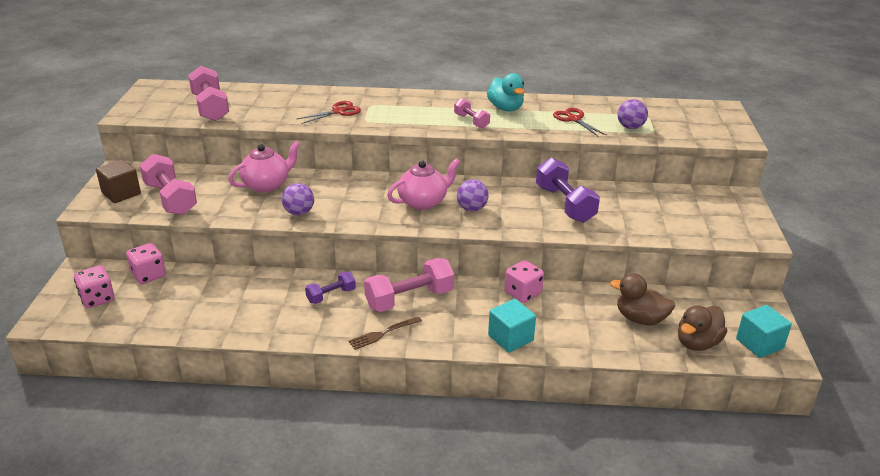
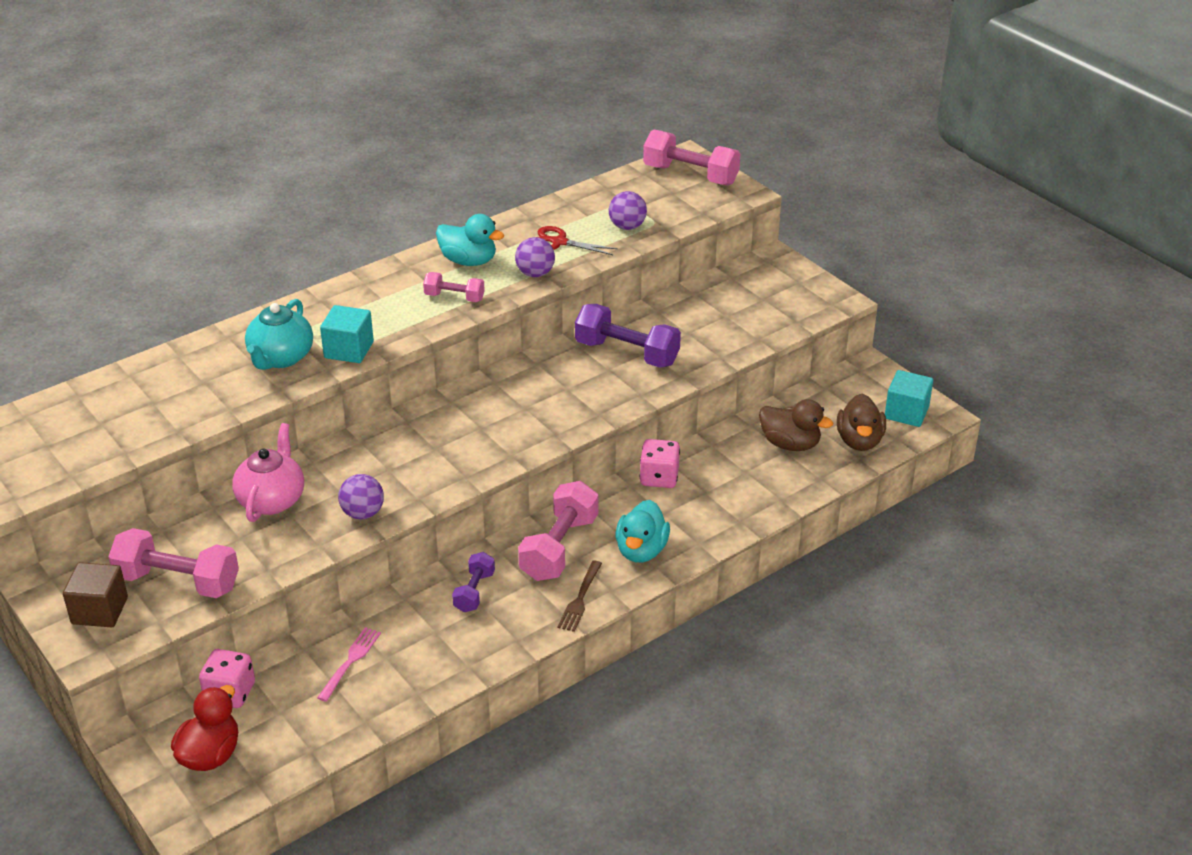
camera: 40 degrees left, 5 degrees up
(97, 299) = (210, 755): pink dice -> red duck
(210, 107) = (102, 432): pink dumbbell -> pink dumbbell (690, 175)
(221, 294) = (350, 661): none -> pink fork
(338, 112) = (281, 358): red scissors -> turquoise teapot
(423, 202) = (482, 426): pink teapot -> none
(456, 328) = (641, 550): none -> turquoise duck
(472, 209) = (542, 408): purple ball -> purple ball (535, 273)
(510, 338) = (702, 531): turquoise cube -> turquoise cube (349, 350)
(640, 319) = (790, 444): brown duck -> brown duck turned 135 degrees counterclockwise

